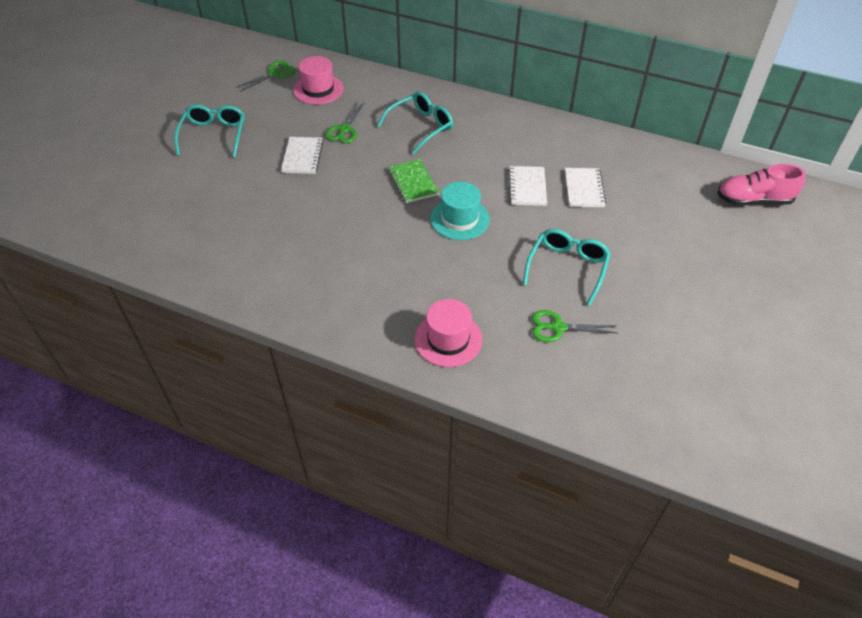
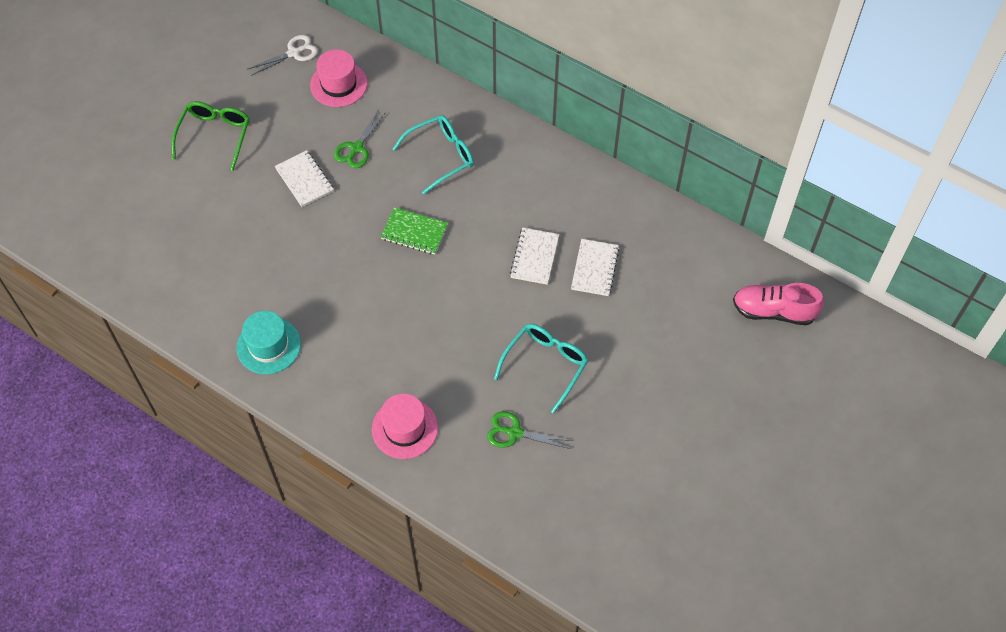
camera: 10 degrees right, 10 degrees up
(214, 135) = (215, 135): turquoise glasses -> green glasses
(274, 74) = (294, 53): green scissors -> white scissors
(302, 157) = (304, 180): white notebook -> white notebook turned 45 degrees counterclockwise
(413, 182) = (414, 232): green notebook -> green notebook turned 60 degrees counterclockwise
(460, 219) = (452, 288): turquoise hat -> turquoise hat (269, 346)

